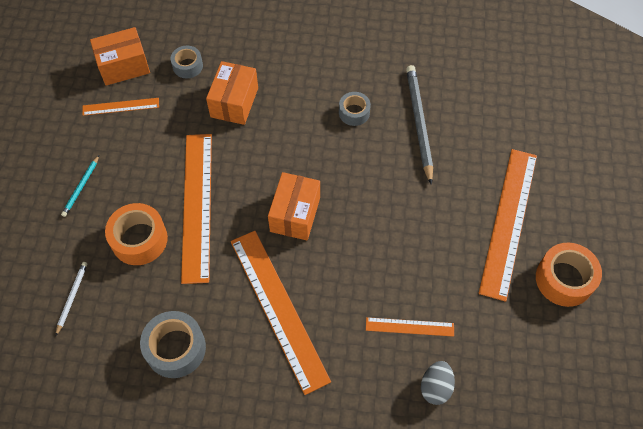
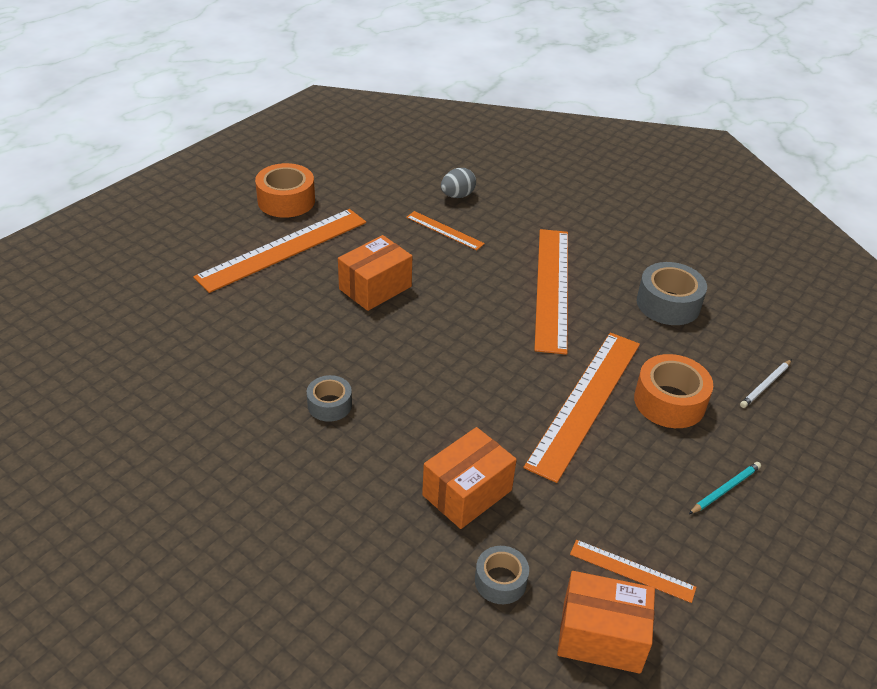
camera: 150 degrees left, 20 degrees down
(295, 214) = (481, 345): orange box -> orange box (375, 288)
(418, 123) = (270, 359): grey pencil -> none

